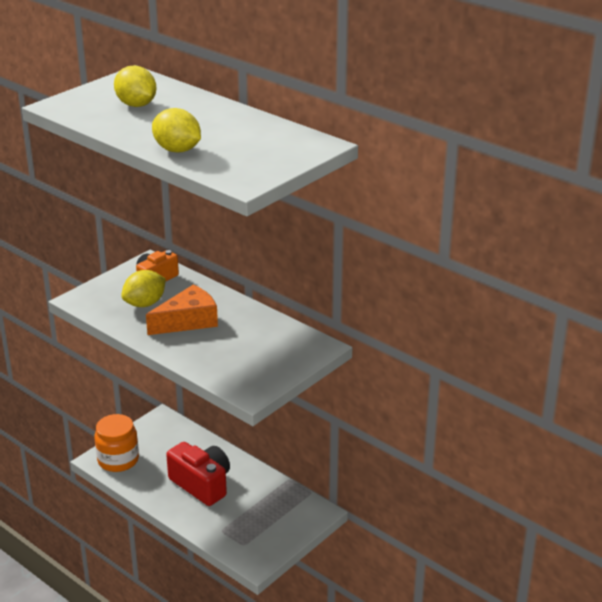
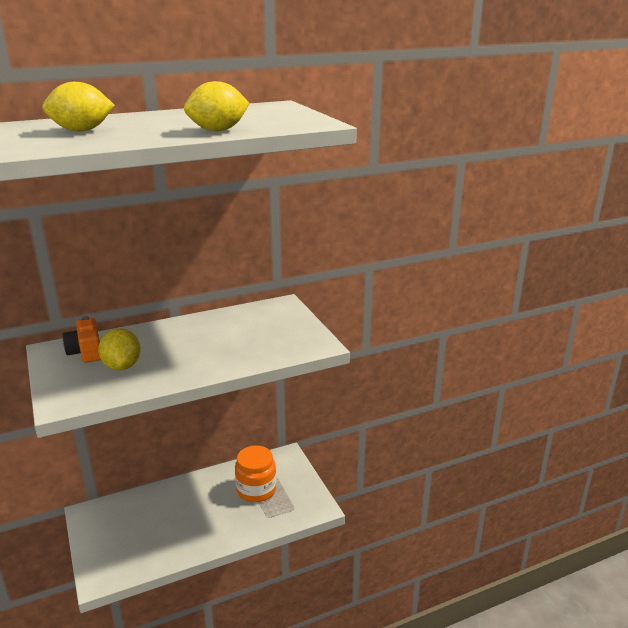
camera: 65 degrees left, 5 degrees down
(118, 460) = (114, 562): orange jar -> orange jar (256, 490)
(188, 321) = (180, 350): orange cheese -> none
(202, 484) = (201, 512): red camera -> none

